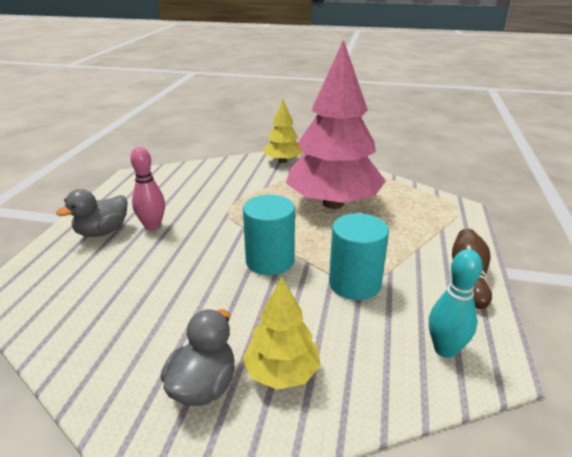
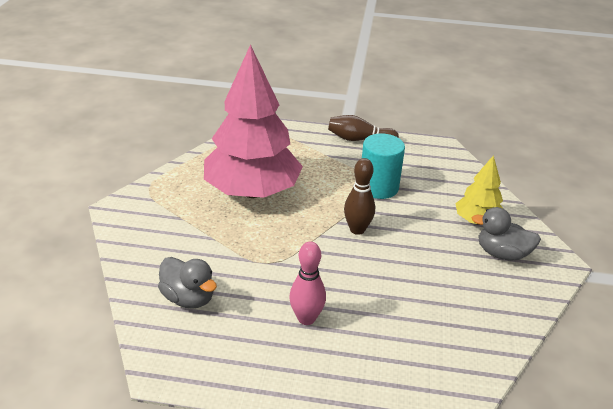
camera: 95 degrees left, 5 degrees up
(102, 232) = (322, 361): grey duck -> grey duck (188, 298)
(270, 261) = (357, 229): turquoise cylinder -> brown bowling pin
(283, 161) = (139, 225): yellow tree -> none
(445, 349) = (434, 159): turquoise bowling pin -> none

